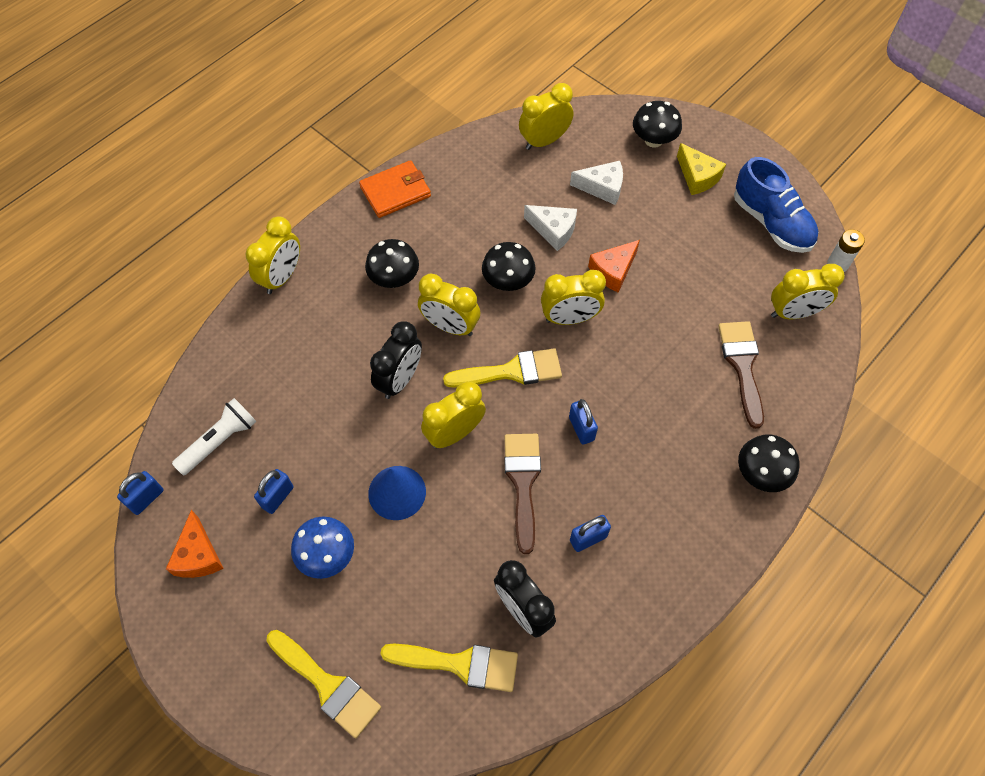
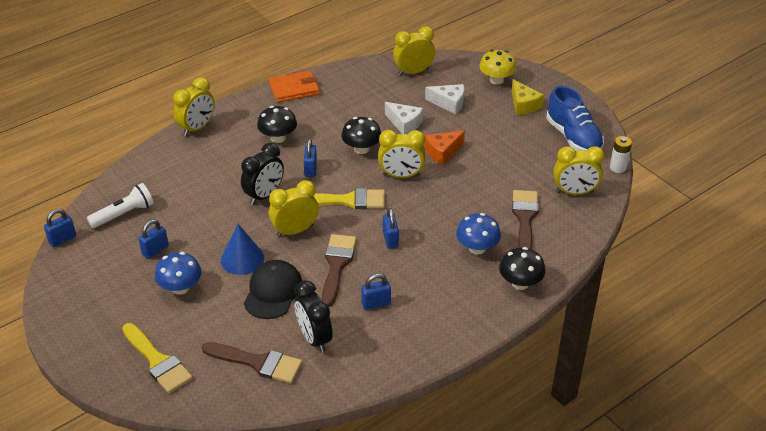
camera: 10 degrees right, 20 degrees down
(198, 555) = (89, 275): orange cheese -> none
(450, 326) = (310, 169): yellow clock -> blue padlock
(450, 541) = (273, 291): none -> black cap
(460, 664) = (258, 363): yellow brush -> brown brush
(653, 140) = (496, 80): black mushroom -> yellow mushroom
(694, 424) = (477, 248): none -> blue mushroom

